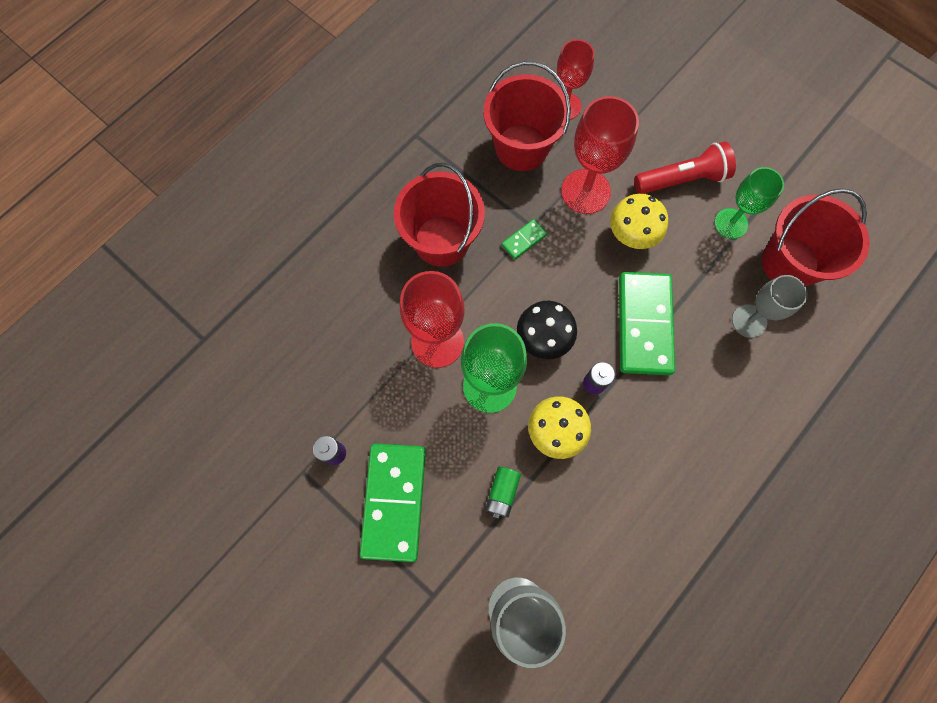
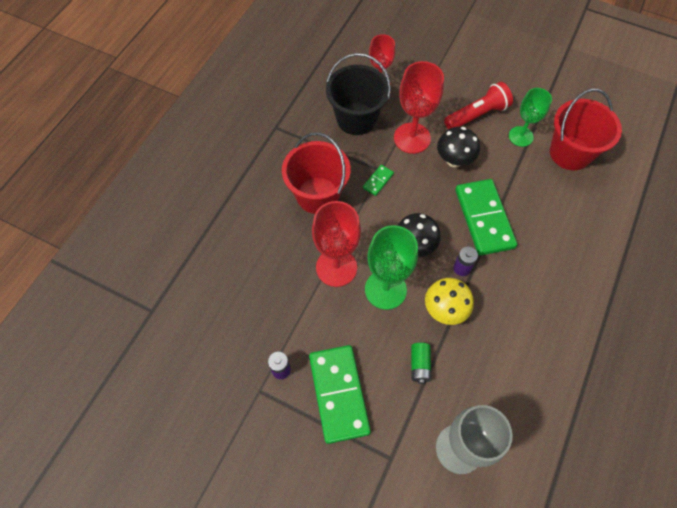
camera: 15 degrees left, 10 degrees down
(521, 147) = (356, 119): red bucket -> black bucket
(631, 235) = (454, 160): yellow mushroom -> black mushroom
(749, 321) = (556, 198): grey goblet -> none

